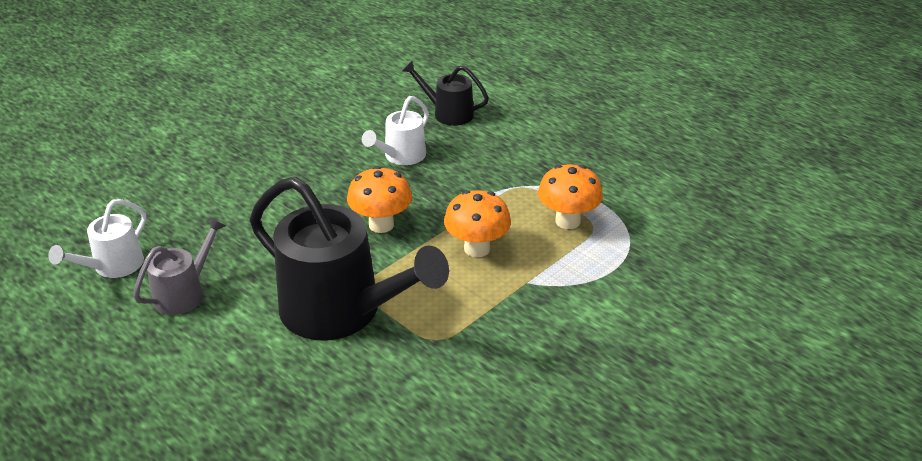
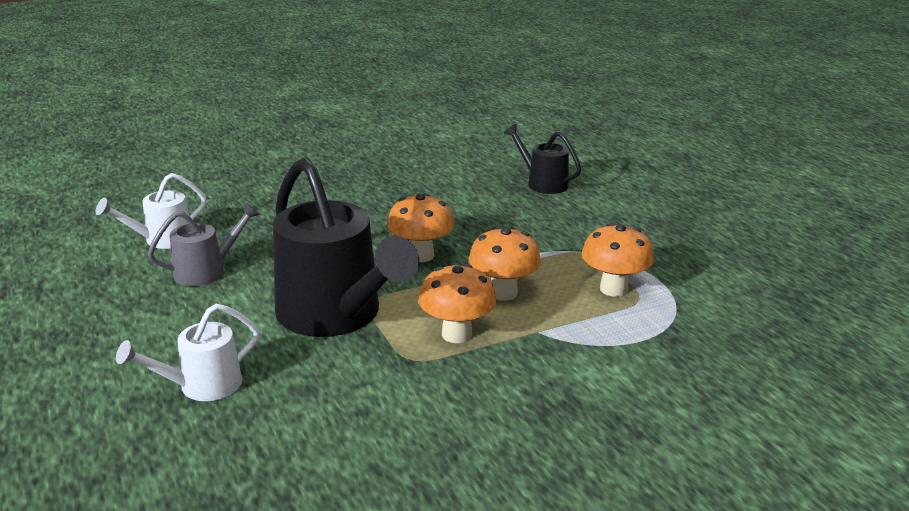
camera: 20 degrees right, 10 degrees down
(401, 156) = (475, 207): white watering can -> white watering can (201, 386)
(460, 303) = (456, 334): none -> orange mushroom

